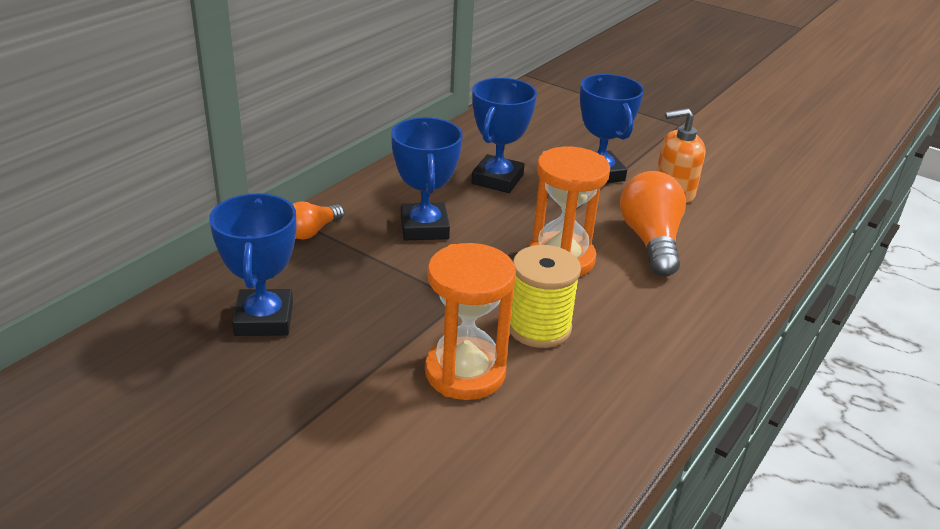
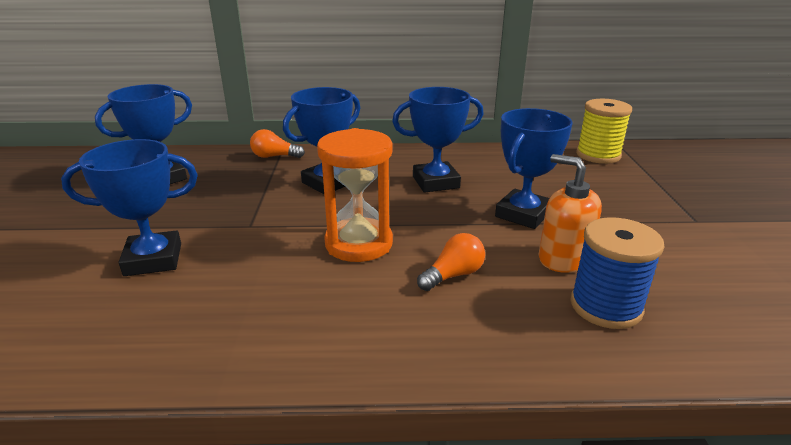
camera: 55 degrees right, 5 degrees down
(465, 372) = (153, 259): orange hourglass -> blue trophy
(539, 327) = (244, 268): yellow spool -> yellow spool (598, 155)
(650, 241) = (453, 275): orange light bulb -> orange light bulb, size x0.57
(739, 209) = (605, 306): none -> blue spool

